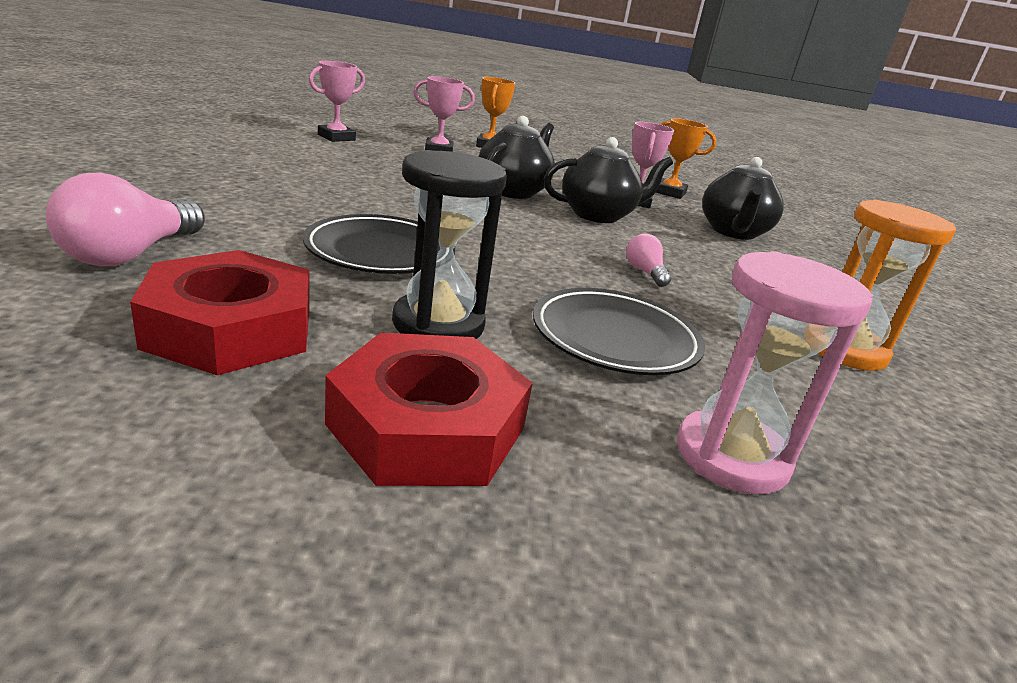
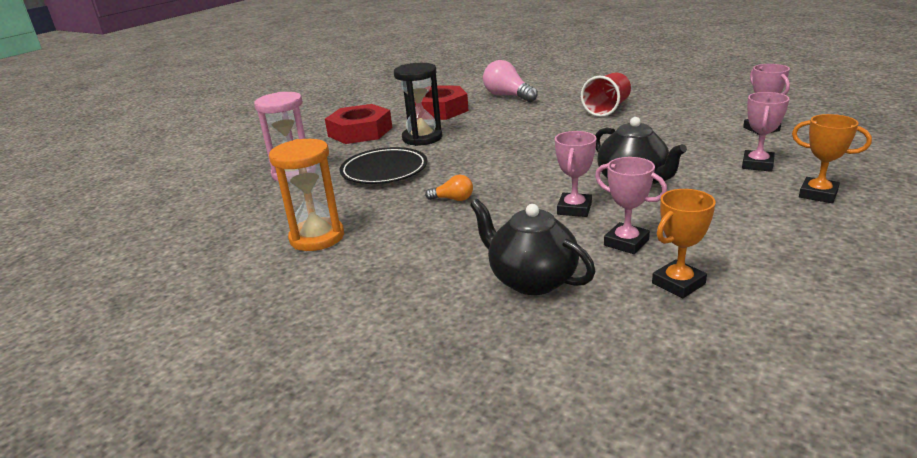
camera: 125 degrees right, 0 degrees up
(251, 185) = (607, 109): none -> red cup
(380, 252) = (503, 132): black plate -> none
(598, 215) = (574, 209): black teapot -> pink trophy
(644, 272) = (453, 199): pink light bulb -> orange light bulb

